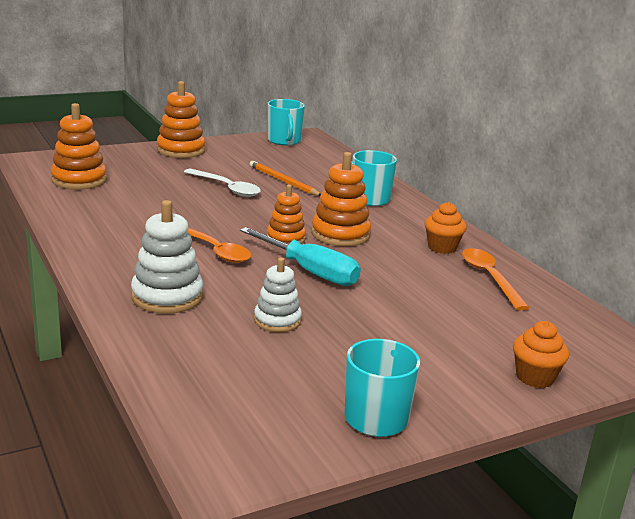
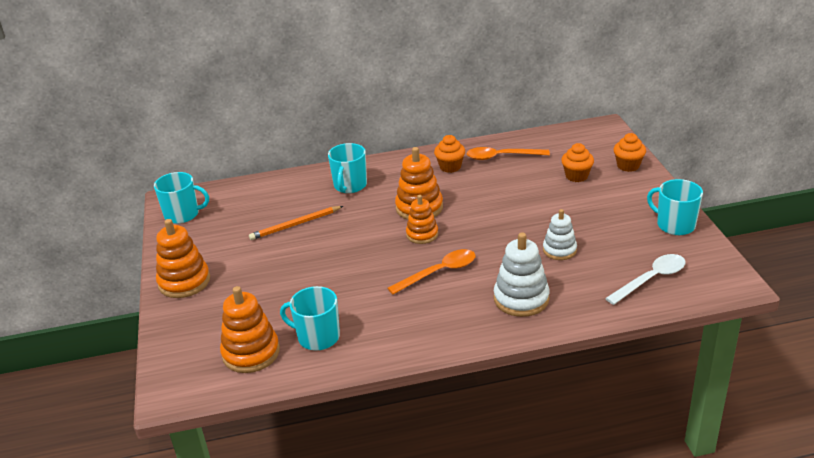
camera: 70 degrees left, 10 degrees up
(100, 202) = (317, 337): none -> turquoise mug
(226, 188) = (302, 258): white spoon -> white spoon (651, 279)
(311, 272) = (485, 228): turquoise screwdriver -> none
(474, 333) = (576, 176): none -> orange cupcake

